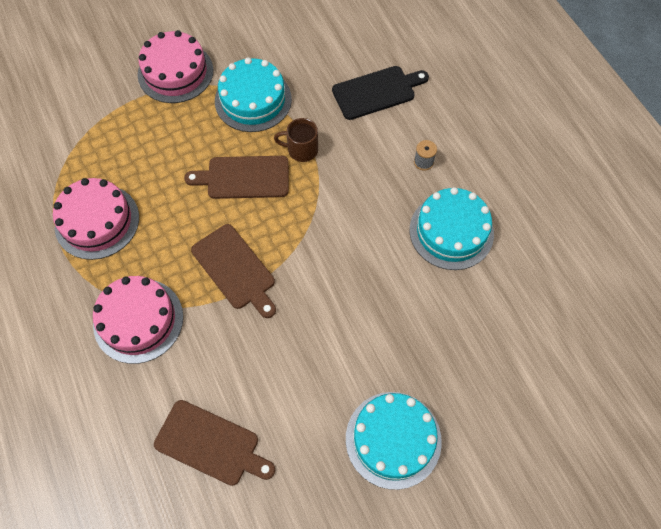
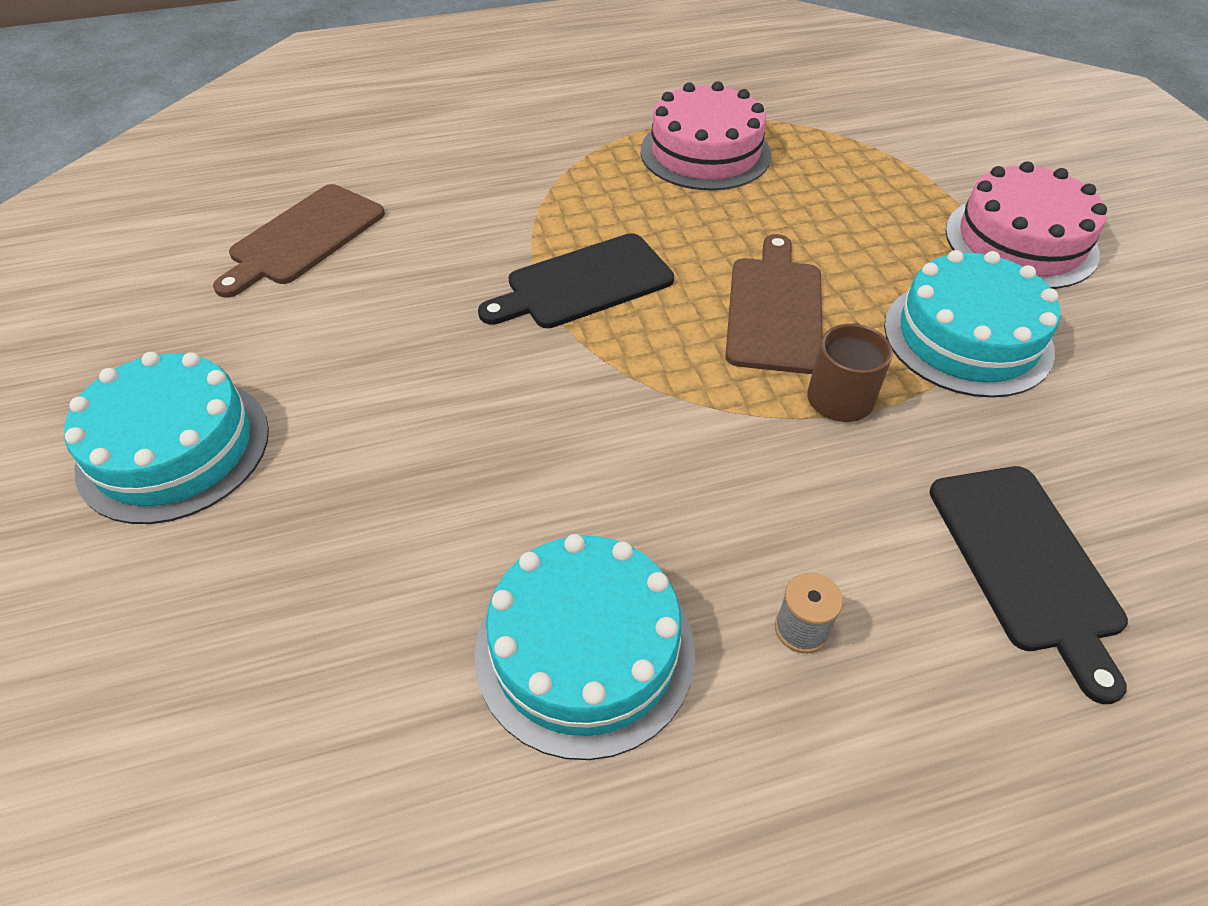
camera: 100 degrees right, 15 degrees down
(138, 320) = (527, 183): pink cake -> none
(235, 269) = (583, 283): brown cutting board -> black cutting board

